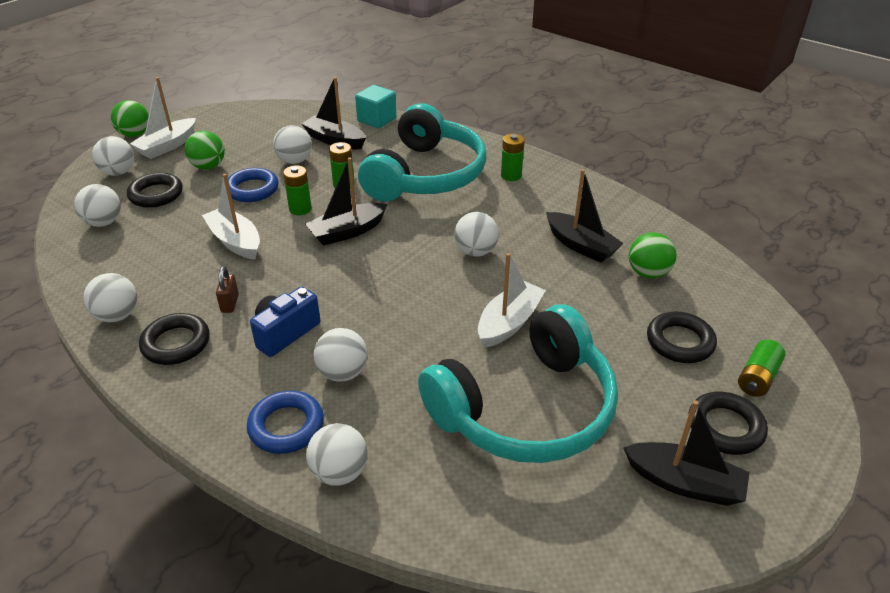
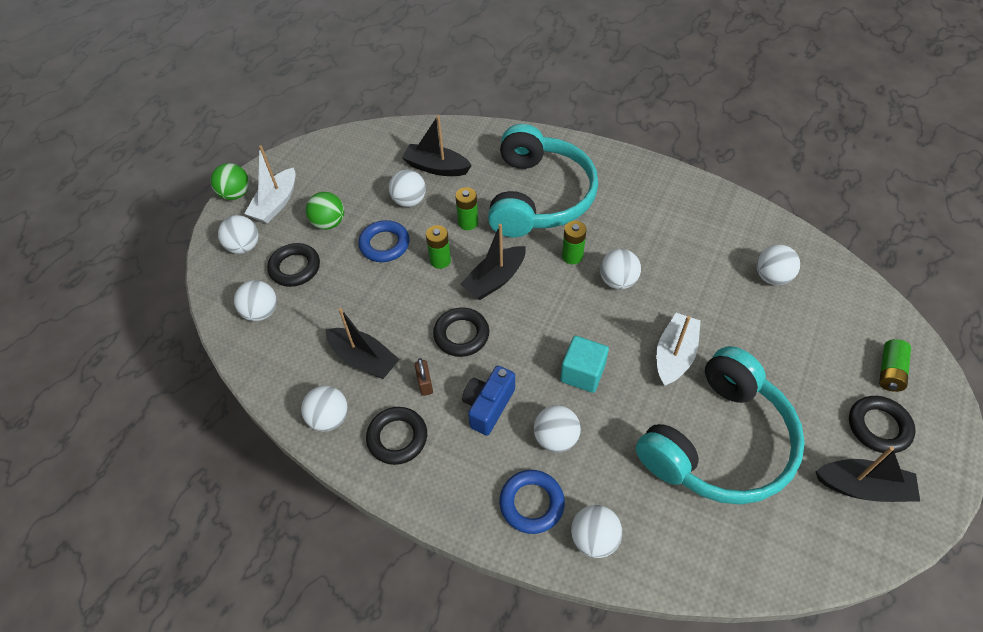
camera: 10 degrees left, 15 degrees up
(235, 241) = (397, 311): white boat -> none
(376, 119) = (465, 133): turquoise cube -> turquoise cube (582, 373)
(511, 175) = (616, 183): green battery -> green battery (572, 256)
(580, 245) = (705, 256): black boat -> black boat (364, 359)
(648, 273) = (772, 277): green ball -> white ball
(680, 342) = (819, 347): black ring -> black ring (461, 335)

